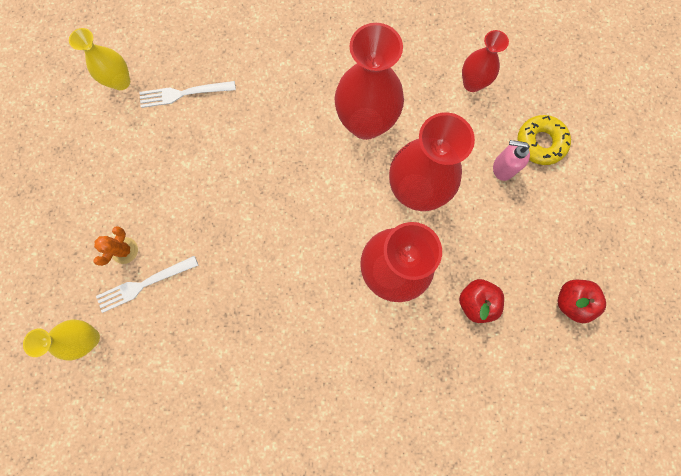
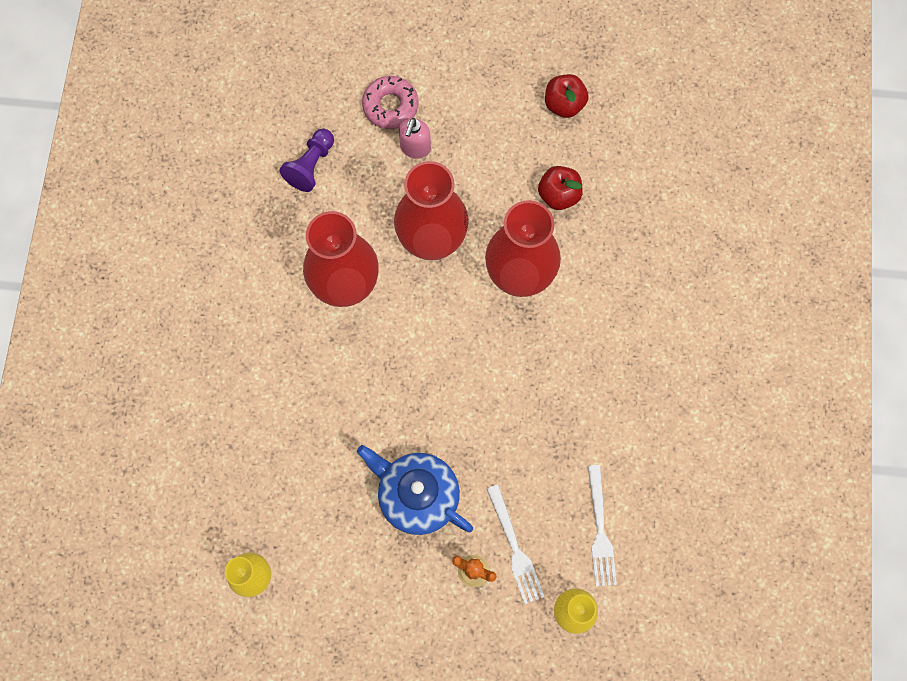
camera: 85 degrees left, 5 degrees down
(183, 94) = (281, 498): white fork -> white fork (600, 531)
(187, 198) = (417, 495): none -> blue teapot
(472, 83) = (311, 166): red vase -> purple pawn
(540, 143) = (390, 106): yellow donut -> pink donut

